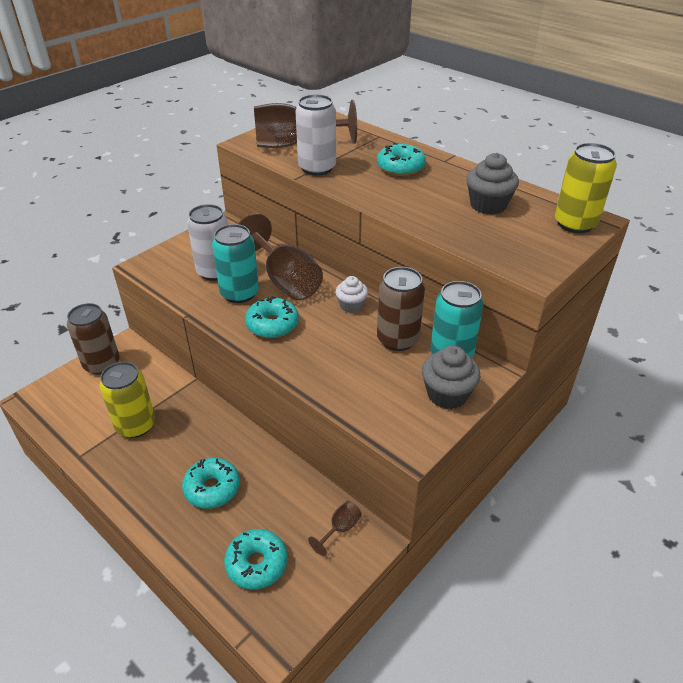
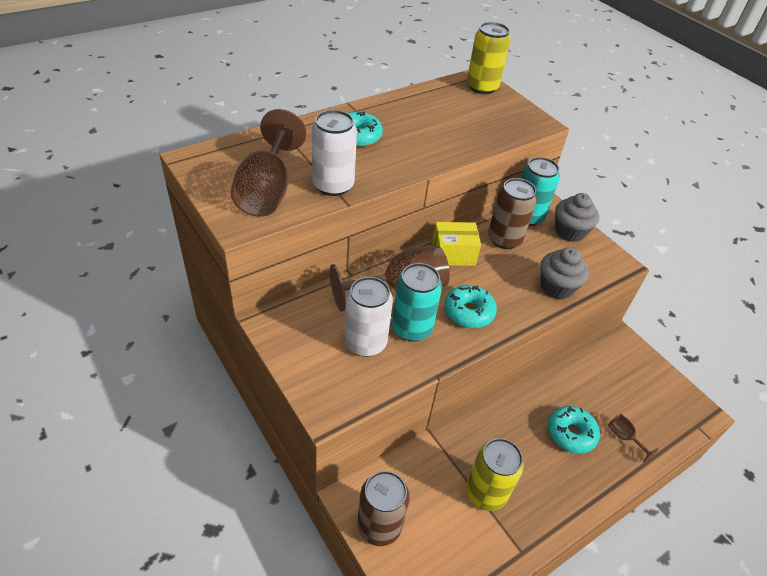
camera: 80 degrees left, 5 degrees up
(257, 564) = (643, 413): turquoise donut -> none
(340, 529) = (612, 355): brown goblet -> brown goblet (624, 437)
(351, 305) = (453, 254): white cupcake -> yellow box
(488, 205) = (443, 113): grey cupcake -> grey cupcake (557, 287)

